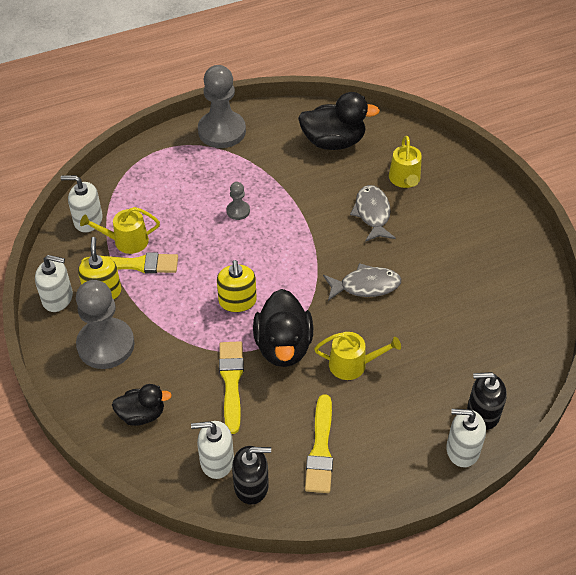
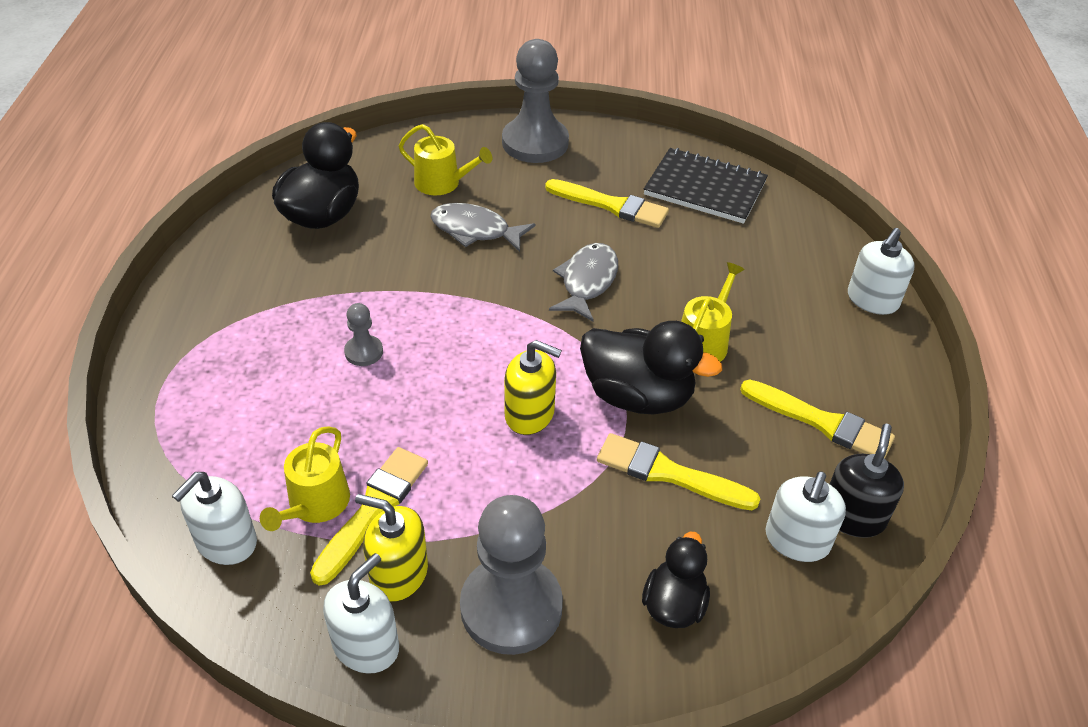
camera: 65 degrees left, 5 degrees down
(222, 131) = (192, 312): grey pawn -> grey pawn (535, 143)
(450, 270) = (611, 205): none -> yellow brush
(482, 413) = (829, 264): black soap dispenser -> none
(512, 315) = (705, 188): none -> black notebook

